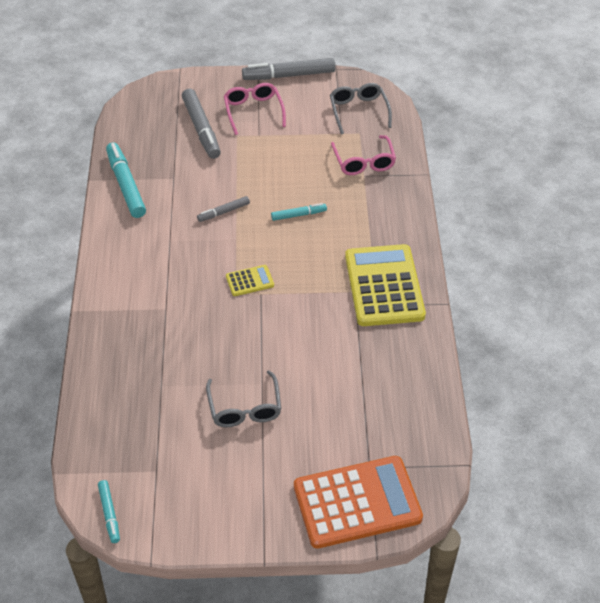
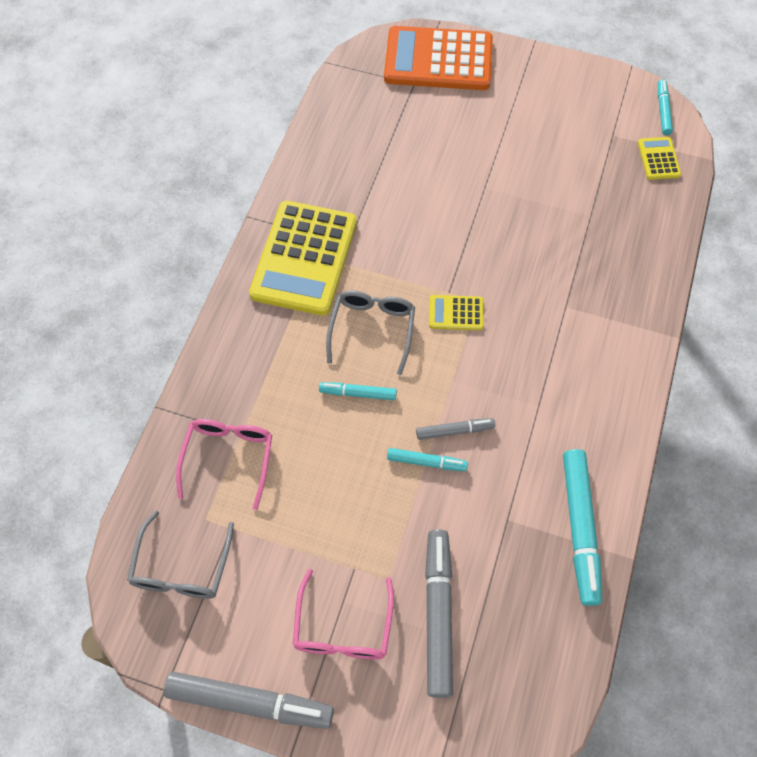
camera: 160 degrees left, 15 degrees up
(107, 458) = (658, 159): none -> yellow calculator
(236, 192) = (426, 462): none -> turquoise marker
(245, 409) = (510, 167): grey glasses -> grey glasses (372, 328)

